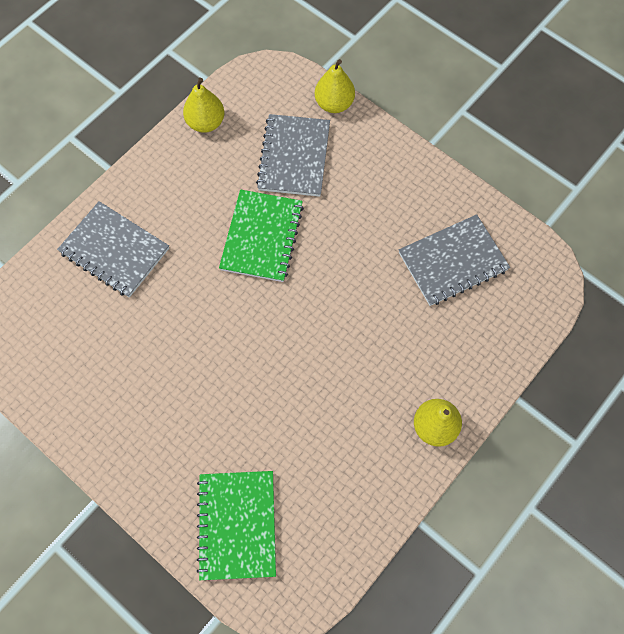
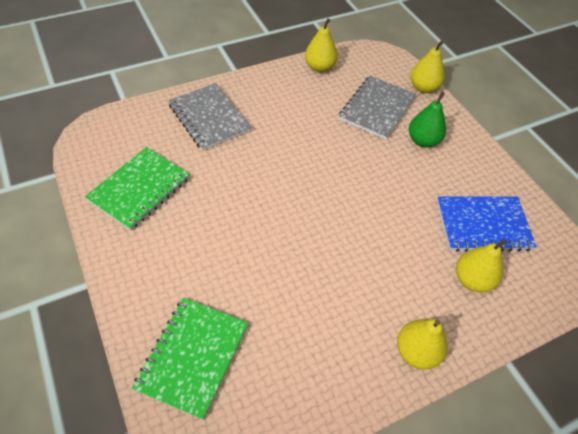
camera: 20 degrees right, 15 degrees down
(262, 237) = (326, 149): green notebook -> green notebook (139, 189)
(359, 180) = (423, 141): none -> green pear
(452, 261) = (483, 225): grey notebook -> blue notebook
(461, 329) = (472, 280): none -> yellow pear

